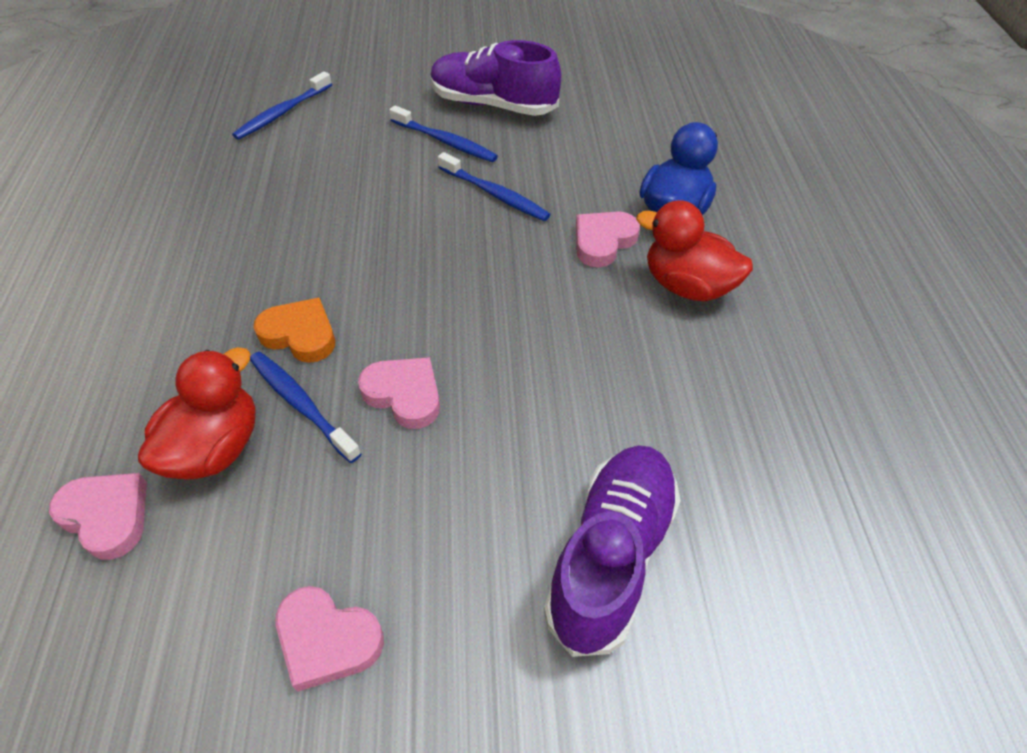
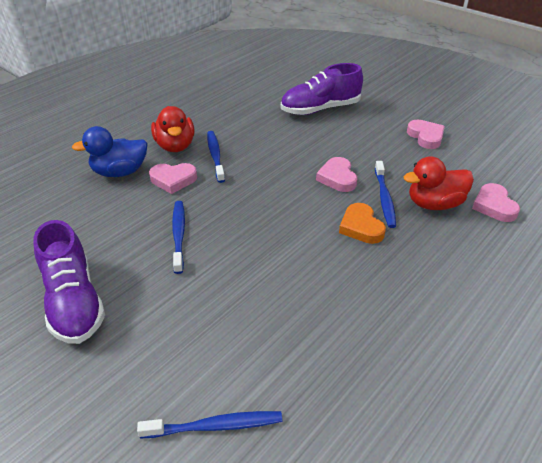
camera: 135 degrees left, 10 degrees down
(445, 141) = (148, 293): blue toothbrush -> blue toothbrush (215, 156)

